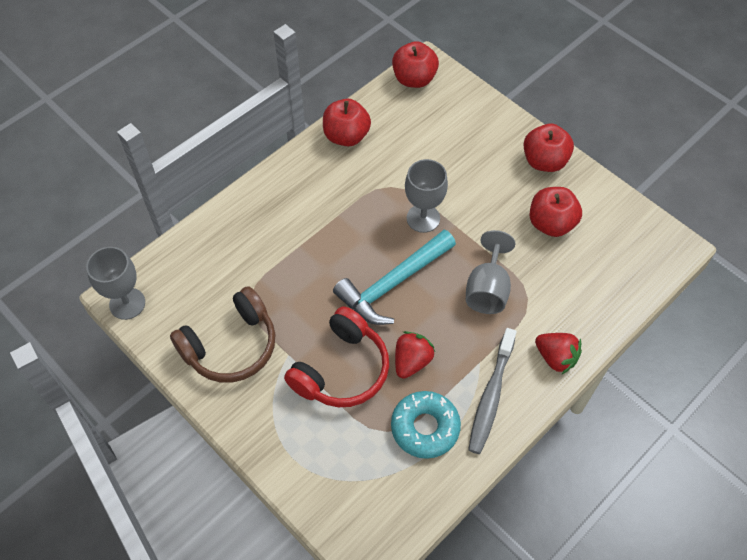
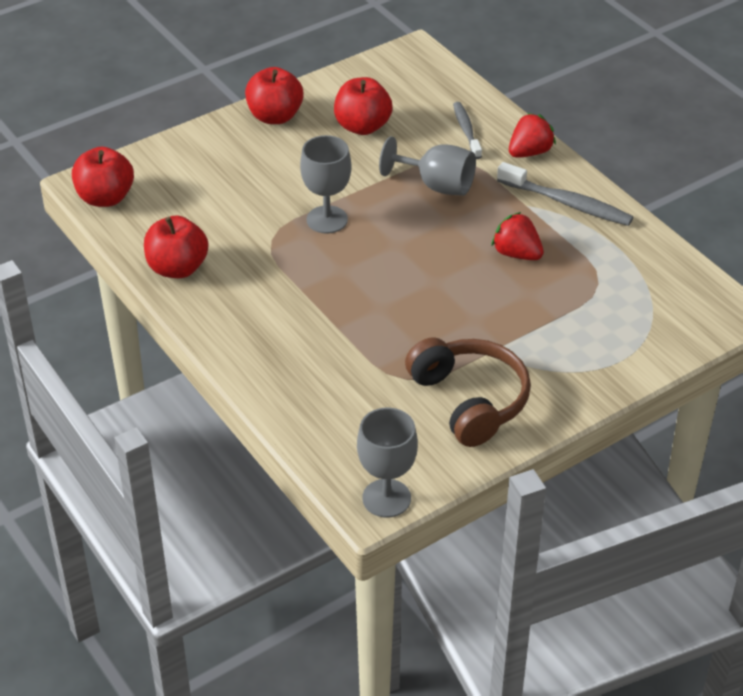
camera: 80 degrees left, 15 degrees down
(341, 369) = (518, 309): red headphones -> none
(393, 284) = (412, 255): turquoise hammer -> none
(425, 427) = (597, 255): turquoise donut -> none
(571, 302) = (466, 130): none -> grey toothbrush

